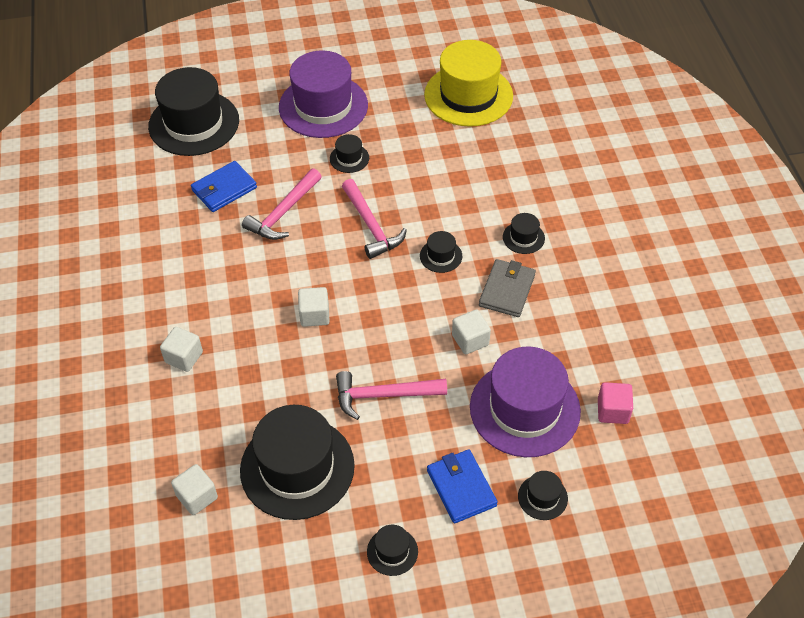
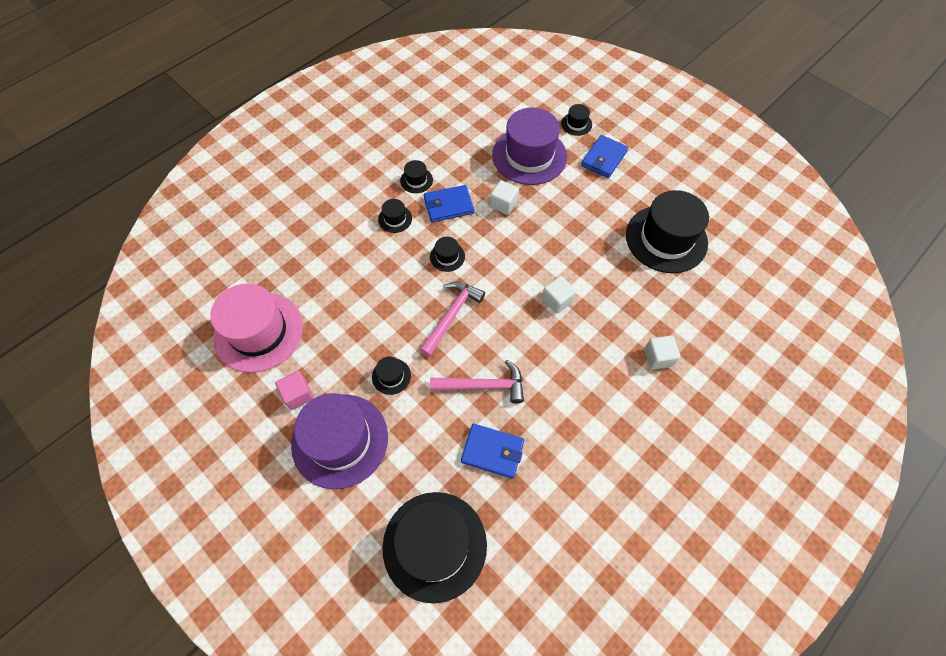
camera: 125 degrees left, 10 degrees up
(197, 497) = (732, 276): white cube -> none
(383, 395) = (581, 225): pink hammer -> none
(392, 551) = (667, 168): black hat -> black hat (416, 180)
(468, 95) = (258, 332): yellow hat -> pink hat
(507, 290) = (448, 205): grey wallet -> blue wallet
(612, 411) = (496, 119): pink cube -> pink cube (298, 394)

